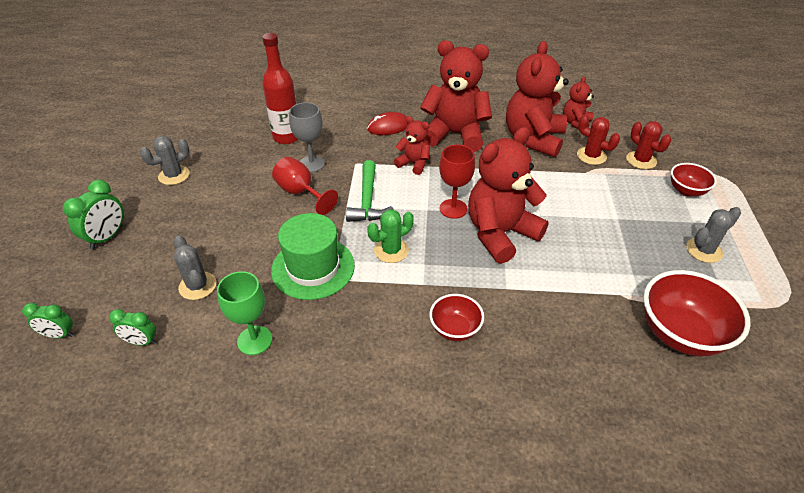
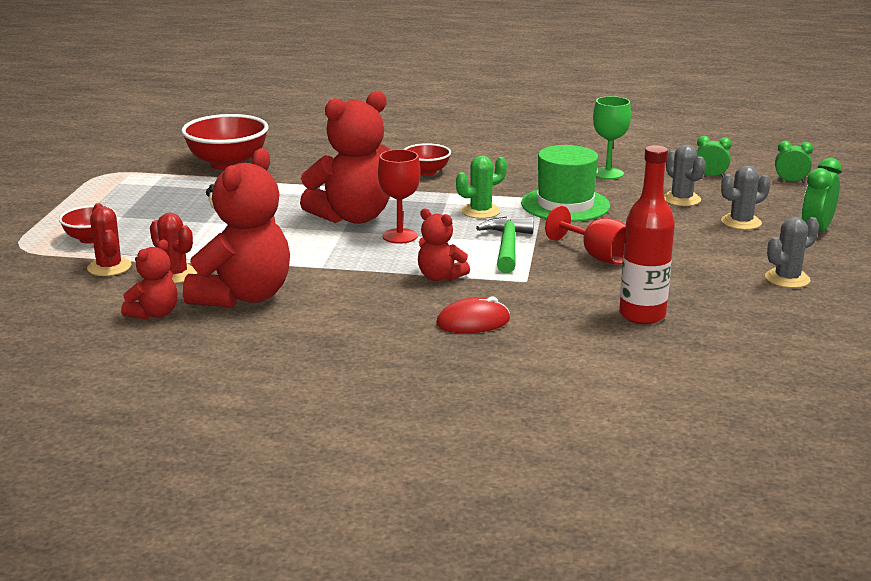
camera: 175 degrees left, 20 degrees down
(311, 164) = (591, 282): grey goblet -> none
(455, 134) = (365, 307): red teddy bear -> none
(704, 250) = (139, 199): grey cactus -> grey cactus (741, 222)

